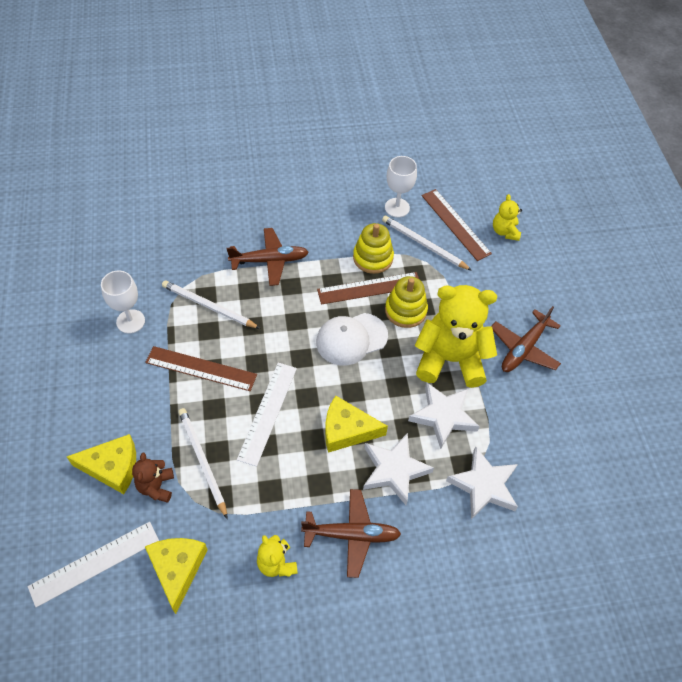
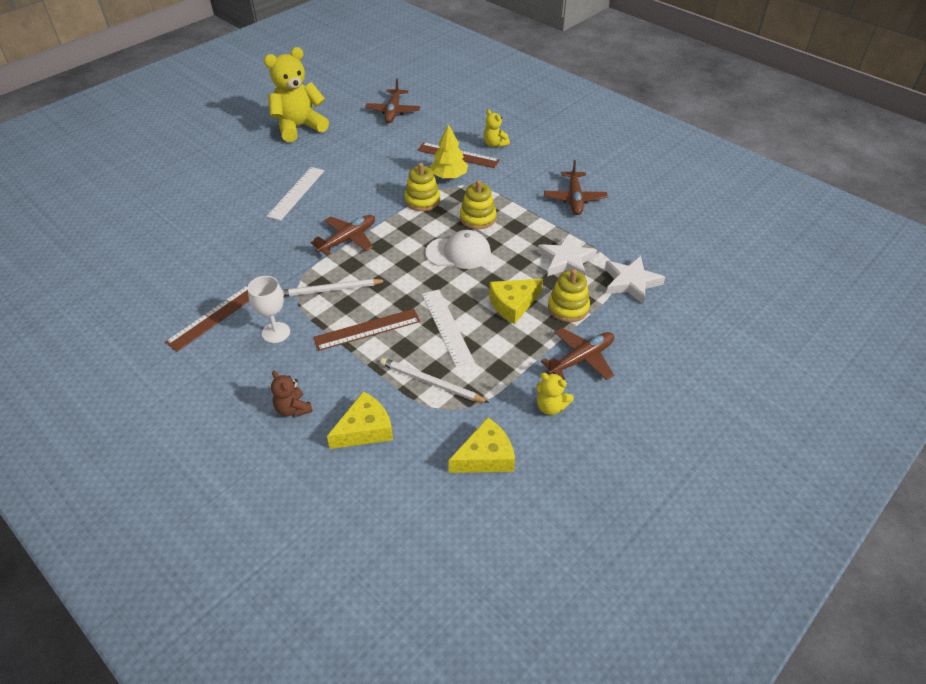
camera: 35 degrees left, 10 degrees down
(94, 563) = (419, 496): white ruler -> white ruler (296, 193)
(156, 486) = (413, 419): brown teddy bear -> brown teddy bear (293, 409)
(177, 569) = (485, 456): yellow cheese -> yellow cheese turned 105 degrees clockwise
(351, 339) = (458, 253): white cap -> white cap turned 120 degrees counterclockwise
(369, 288) = (439, 218): brown ruler -> brown ruler (214, 317)
(394, 470) = (568, 307): white star -> yellow stacking toy
(397, 207) = (407, 165): white goblet -> none
(424, 244) = (449, 176): white pencil -> yellow tree
(441, 134) = (393, 111): none -> brown plane
(450, 359) = (536, 229): yellow teddy bear -> yellow teddy bear (299, 127)

